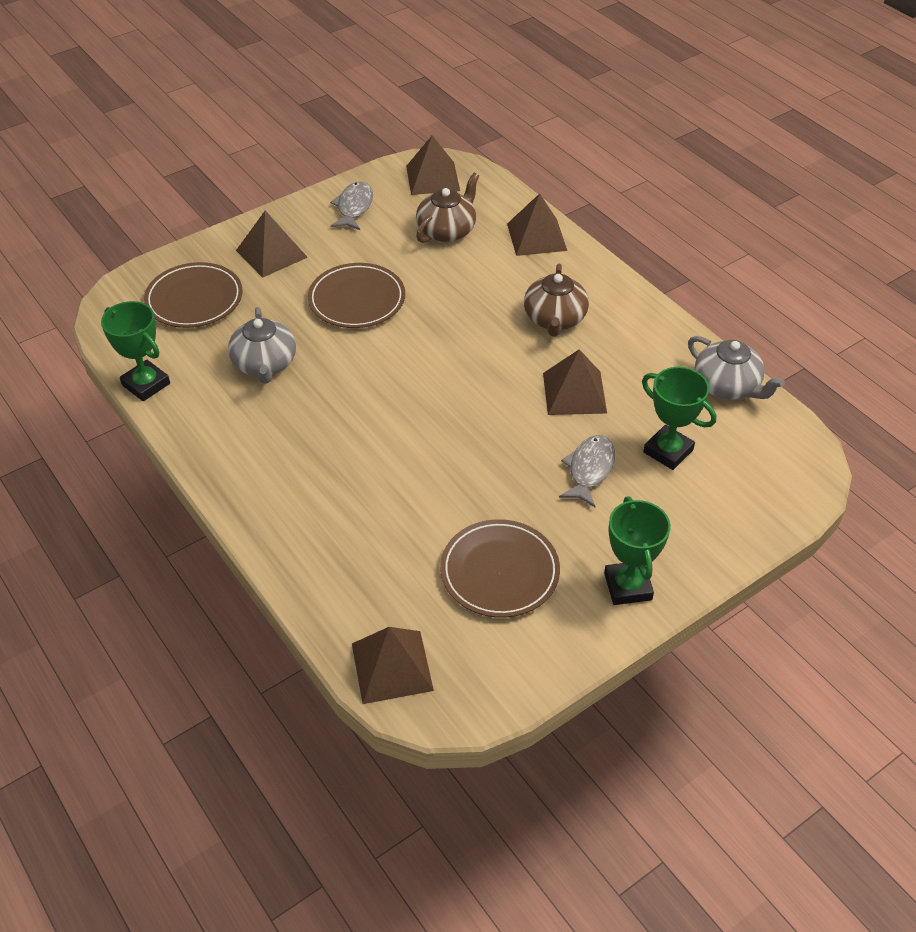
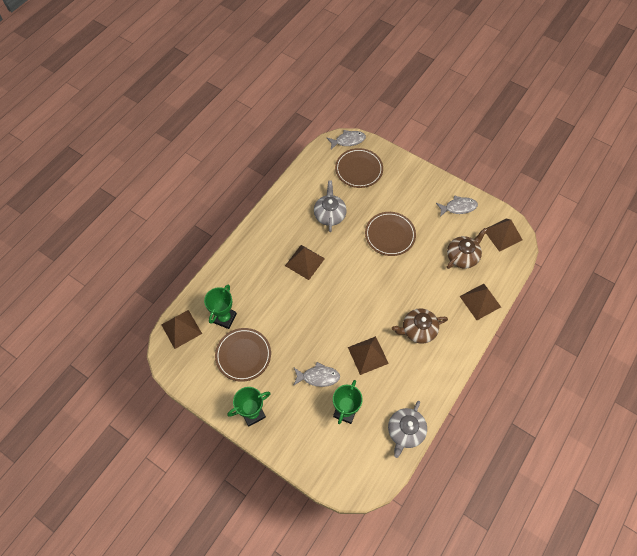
camera: 70 degrees right, 15 degrees up
(120, 295) = (348, 140): none -> grey fish
(146, 384) = (298, 175): green trophy -> green trophy (224, 318)
(265, 364) = (329, 215): grey teapot -> grey teapot turned 120 degrees clockwise
(271, 253) = (405, 186): brown pyramid -> brown pyramid (304, 262)
(447, 230) = (462, 256): brown teapot -> brown teapot turned 60 degrees counterclockwise

